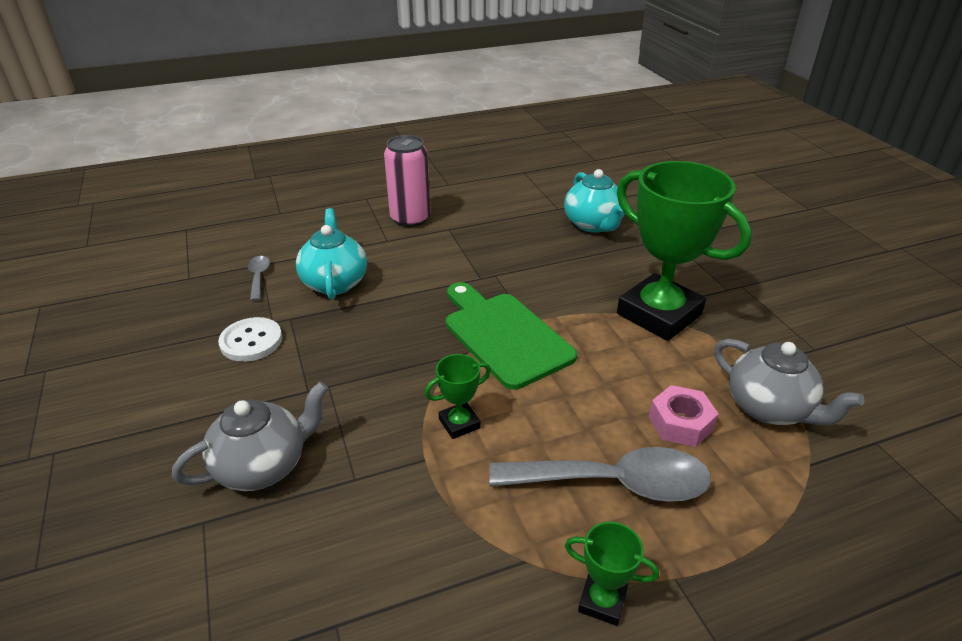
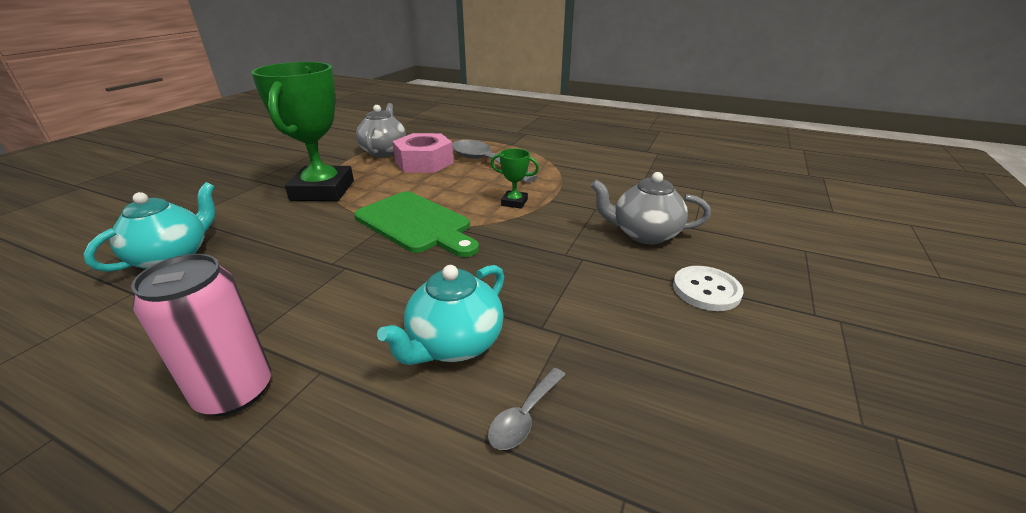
camera: 135 degrees left, 5 degrees down
(251, 341) = (597, 323): white button -> white button (706, 290)
(504, 335) = (416, 224): green cutting board -> green cutting board turned 60 degrees counterclockwise
(602, 601) = (541, 150): green trophy -> none
(680, 423) = (424, 162): pink nut -> pink nut, size x1.61

